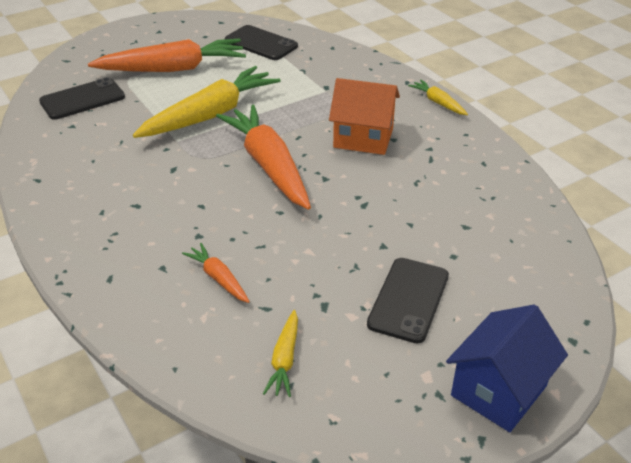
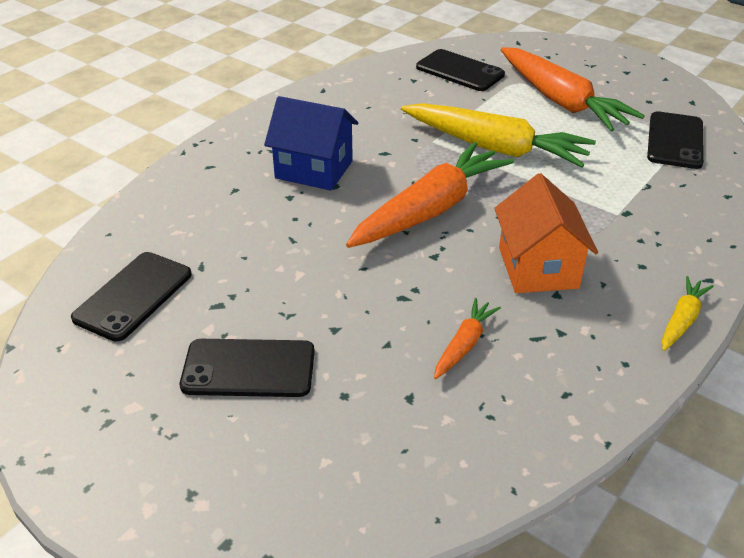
camera: 70 degrees right, 0 degrees up
(218, 278) = (232, 226): orange carrot -> orange carrot (464, 344)
(284, 359) = (133, 296): yellow carrot -> black phone
(498, 390) = (121, 475): blue house -> blue house (314, 169)

